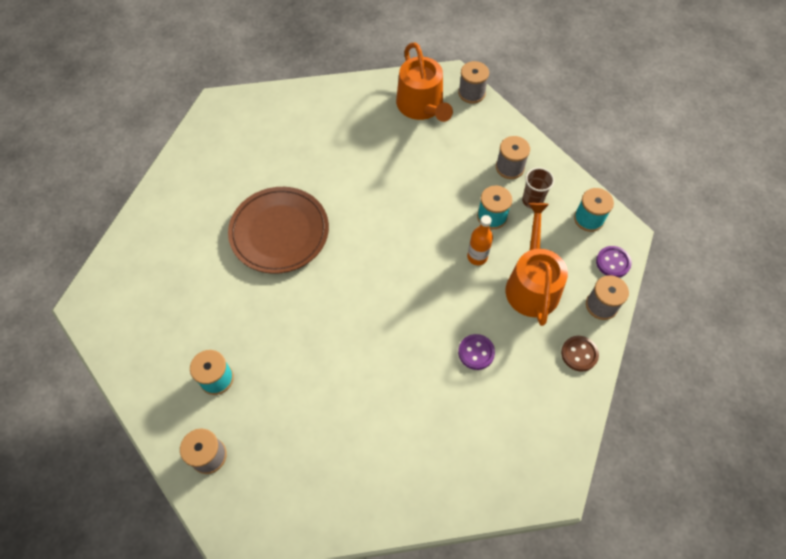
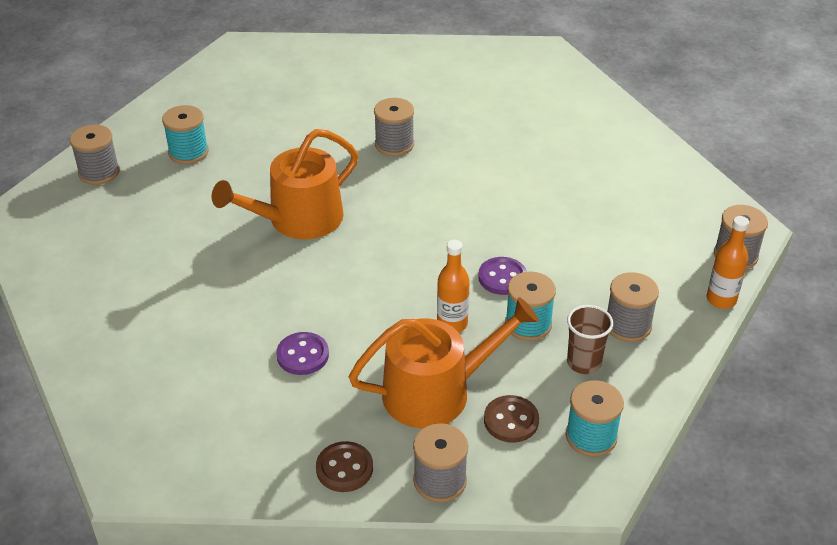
camera: 70 degrees right, 20 degrees down
(279, 232) = (394, 144): brown plate -> grey spool
(422, 106) = (671, 212): orange watering can -> orange watering can (298, 220)
(505, 116) = (721, 300): none -> orange bottle
(566, 253) = (511, 420): none -> brown button
(613, 262) = (525, 482): purple button -> purple button (502, 277)

